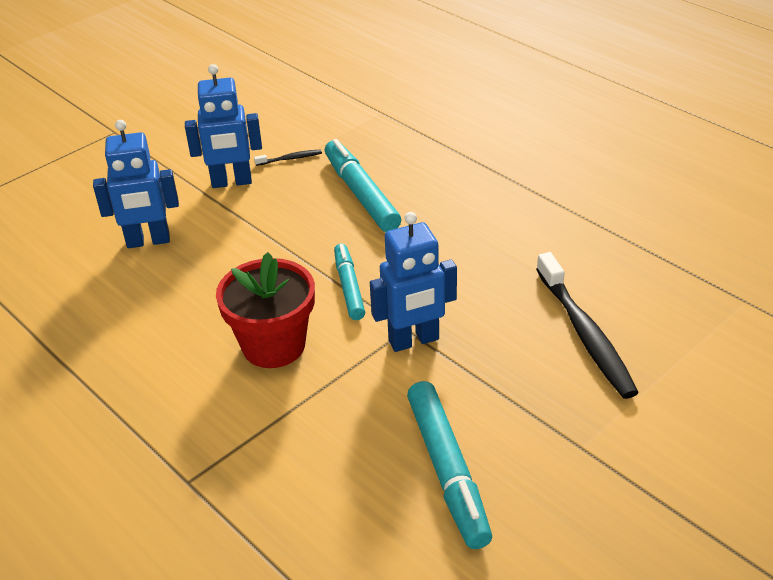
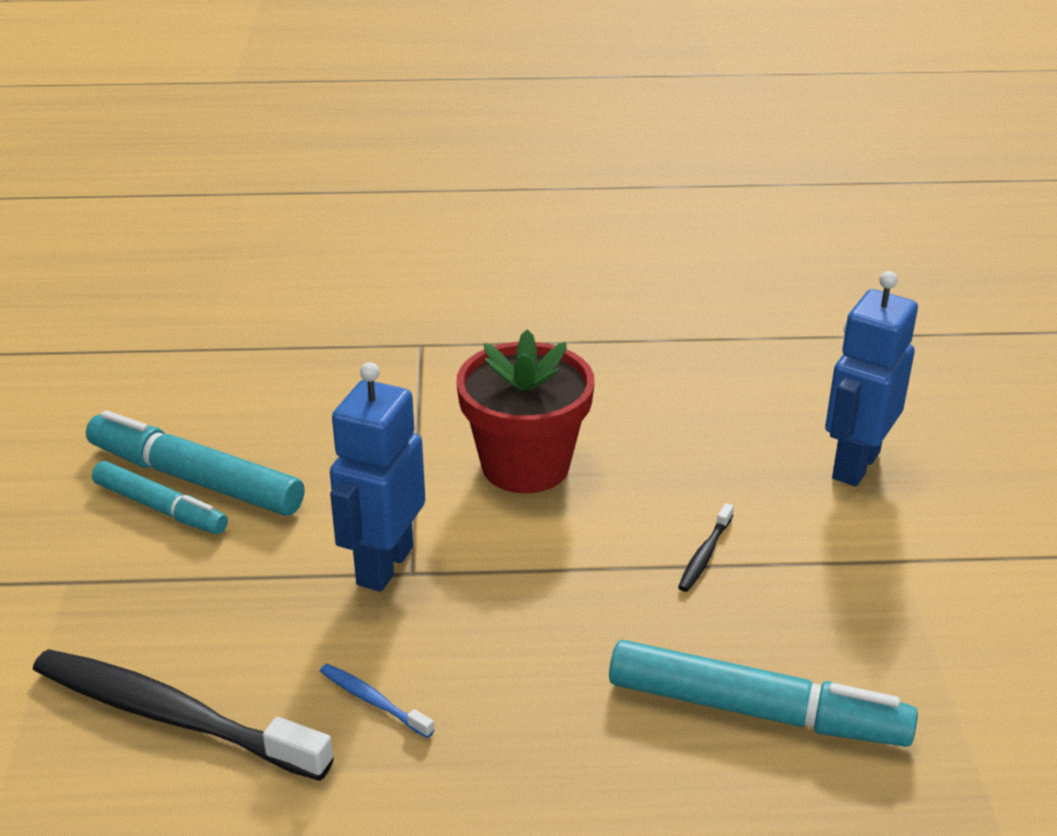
camera: 130 degrees right, 5 degrees down
(231, 182) = (939, 596): blue robot -> none
(290, 159) = (955, 693): black toothbrush -> black toothbrush (705, 555)
(349, 287) = (549, 572): turquoise marker -> turquoise marker (161, 508)
(493, 285) = (373, 701): none -> blue toothbrush

